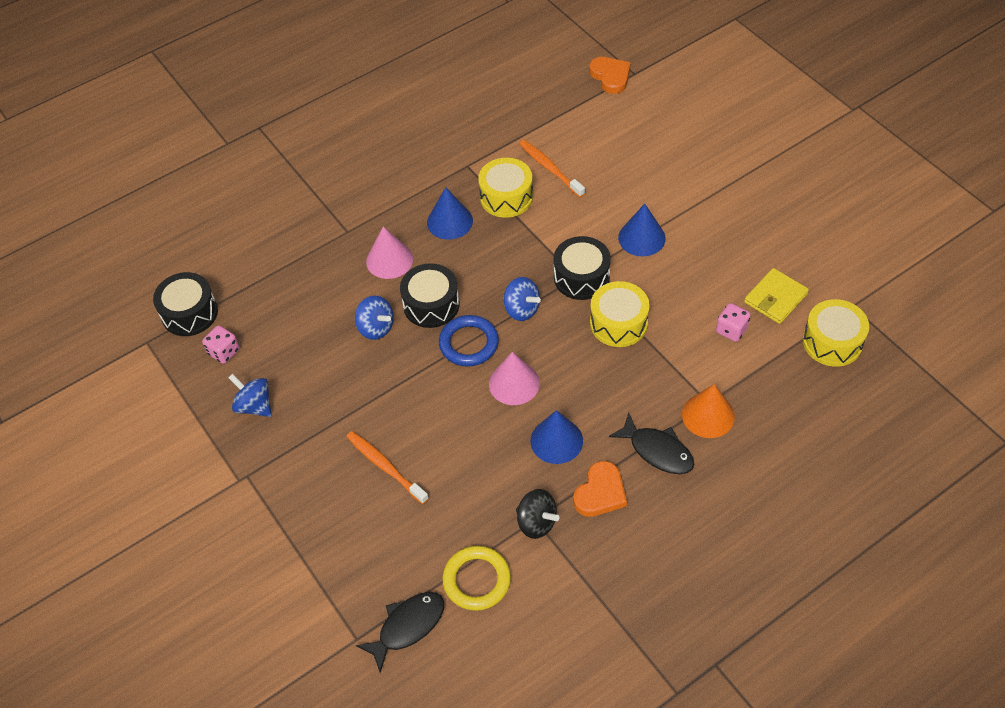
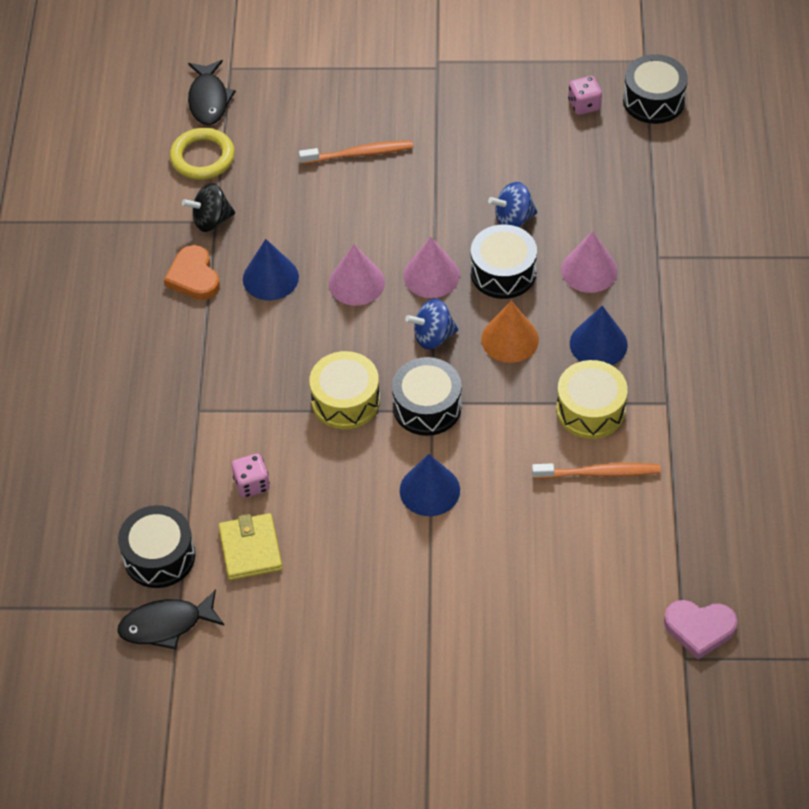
camera: 125 degrees right, 0 degrees up
(254, 406) = (504, 100): blue spinning top -> none
(469, 343) = (431, 275): blue ring -> pink cone
(610, 77) = (699, 628): orange heart -> pink heart
(657, 451) = (190, 340): black fish -> black fish (166, 625)
(708, 415) = (186, 400): orange cone -> orange cone (510, 339)
(832, 342) = (159, 556): yellow drum -> black drum

